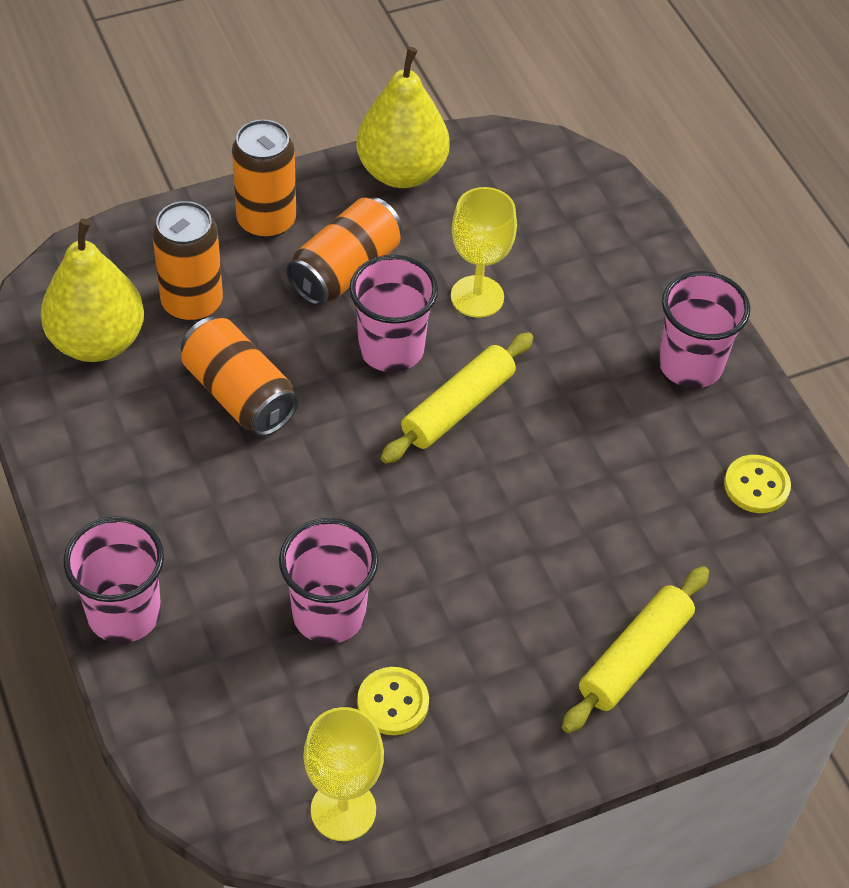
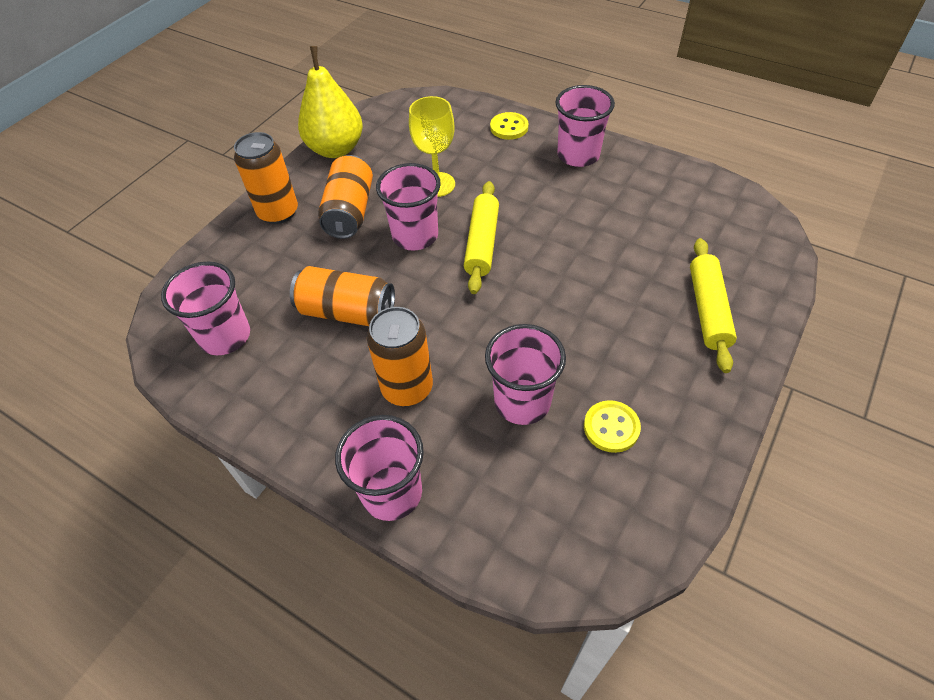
camera: 30 degrees left, 0 degrees up
(97, 341) = (225, 336): yellow pear -> pink cup
(192, 303) = (270, 279): orange can -> orange can (407, 388)
(343, 810) = (651, 517): yellow goblet -> none
(756, 486) = (670, 190): yellow button -> yellow button (509, 127)

